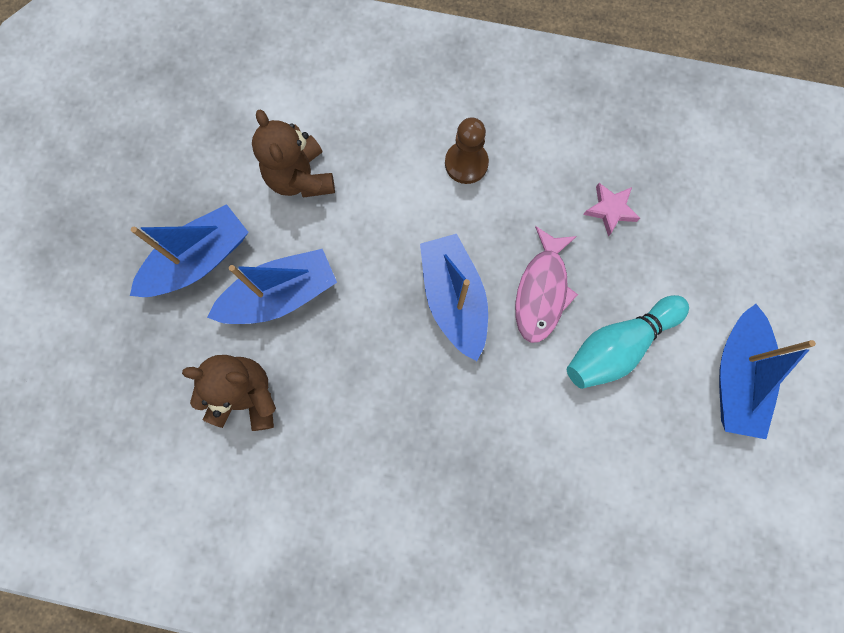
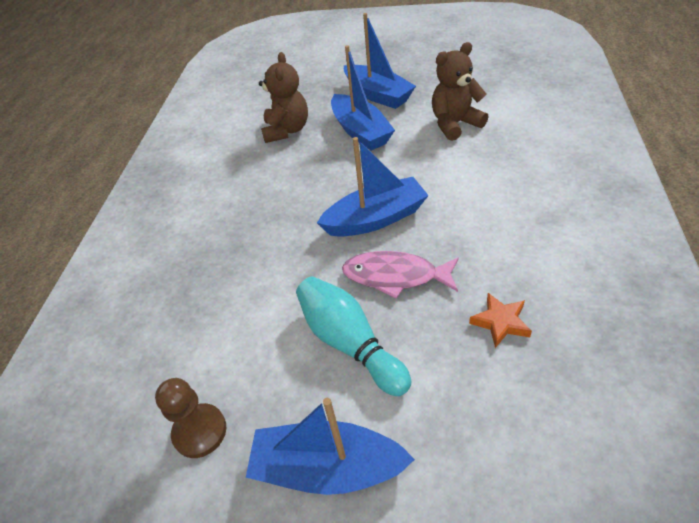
camera: 90 degrees right, 30 degrees down
(466, 163) = (506, 208): brown pawn -> brown pawn (200, 431)
(610, 210) = (500, 322): pink star -> orange star

